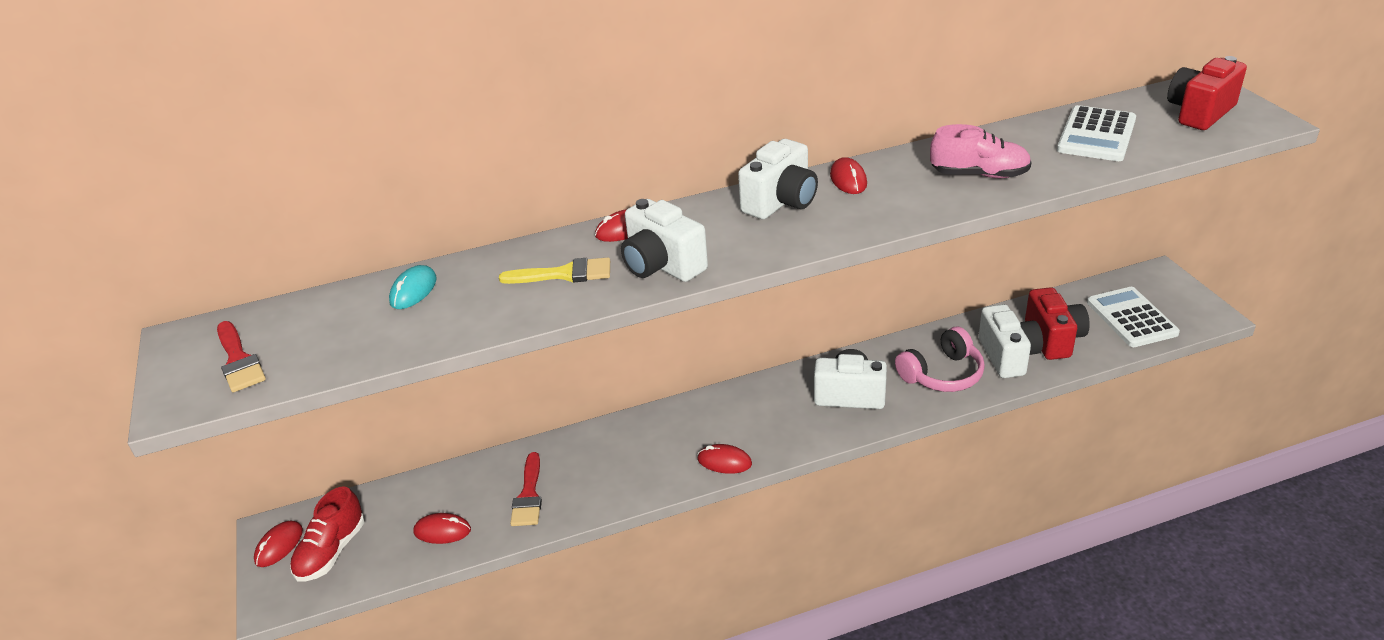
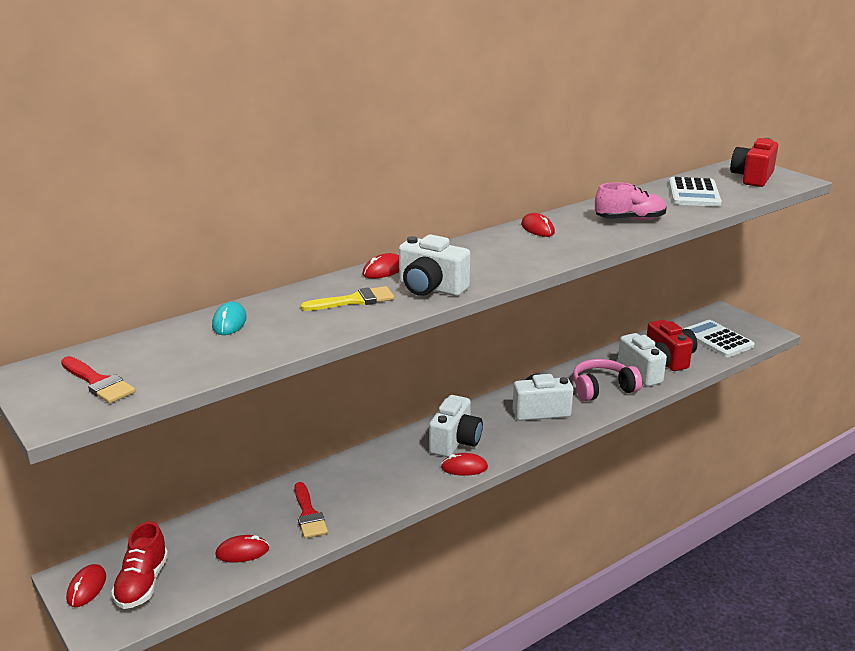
camera: 20 degrees left, 10 degrees down
(781, 202) = (496, 245): white camera -> white camera (455, 442)
(942, 374) = (602, 389): pink headphones -> pink headphones turned 150 degrees counterclockwise

